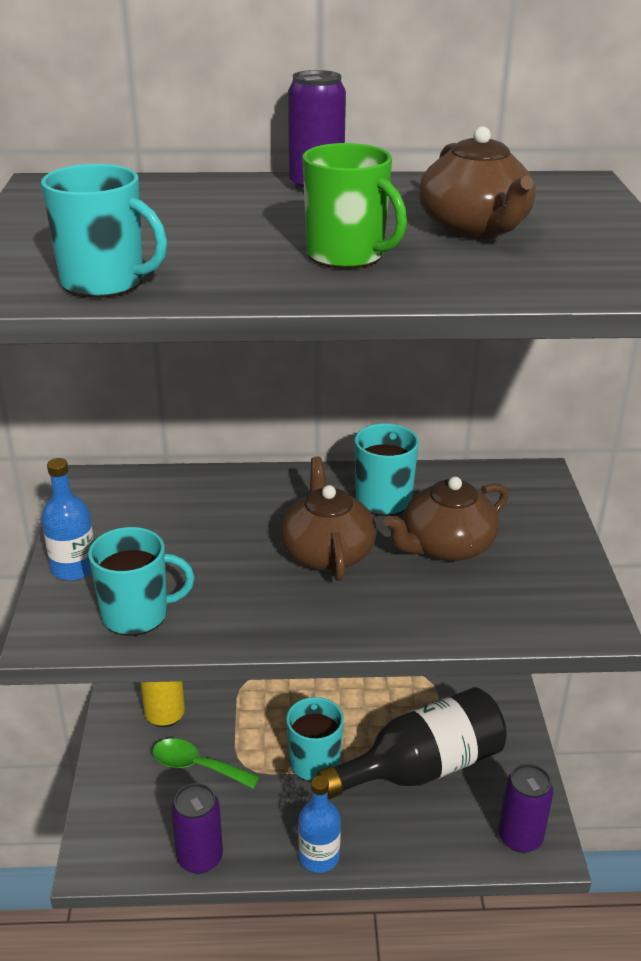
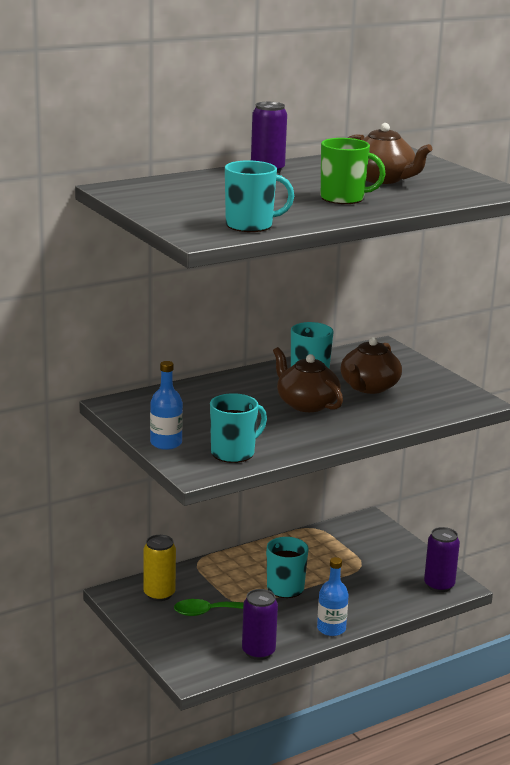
camera: 30 degrees left, 10 degrees down
(422, 767) = (354, 571): black bottle -> none

